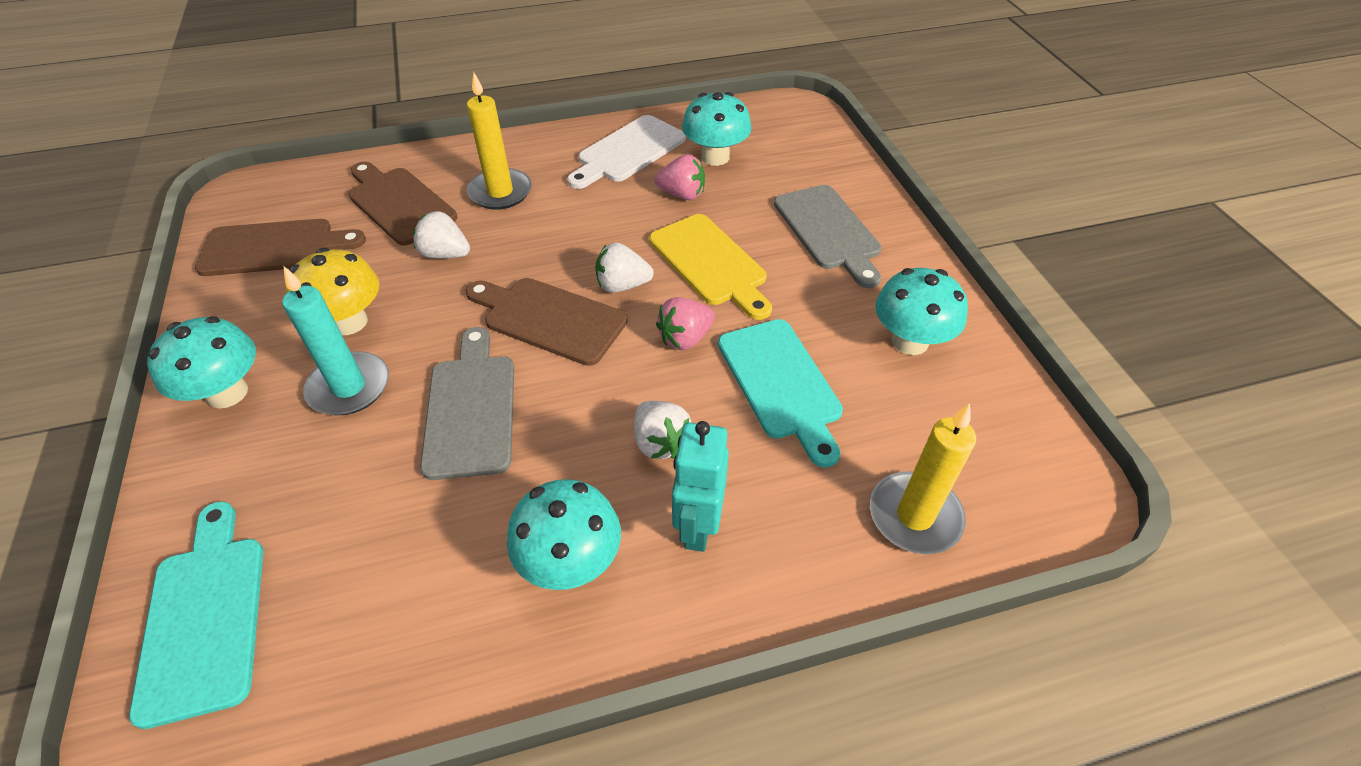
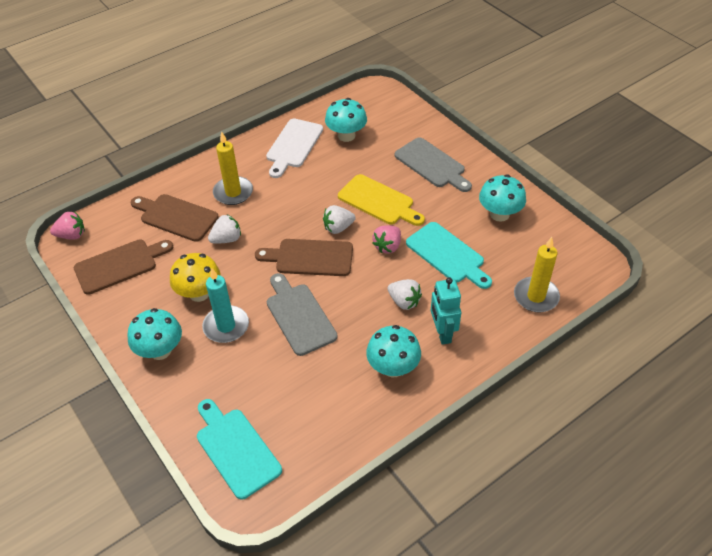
camera: 20 degrees left, 0 degrees up
(445, 254) = (227, 239): white strawberry -> white strawberry turned 150 degrees clockwise
(682, 194) = (340, 165): pink strawberry -> pink strawberry (72, 235)

